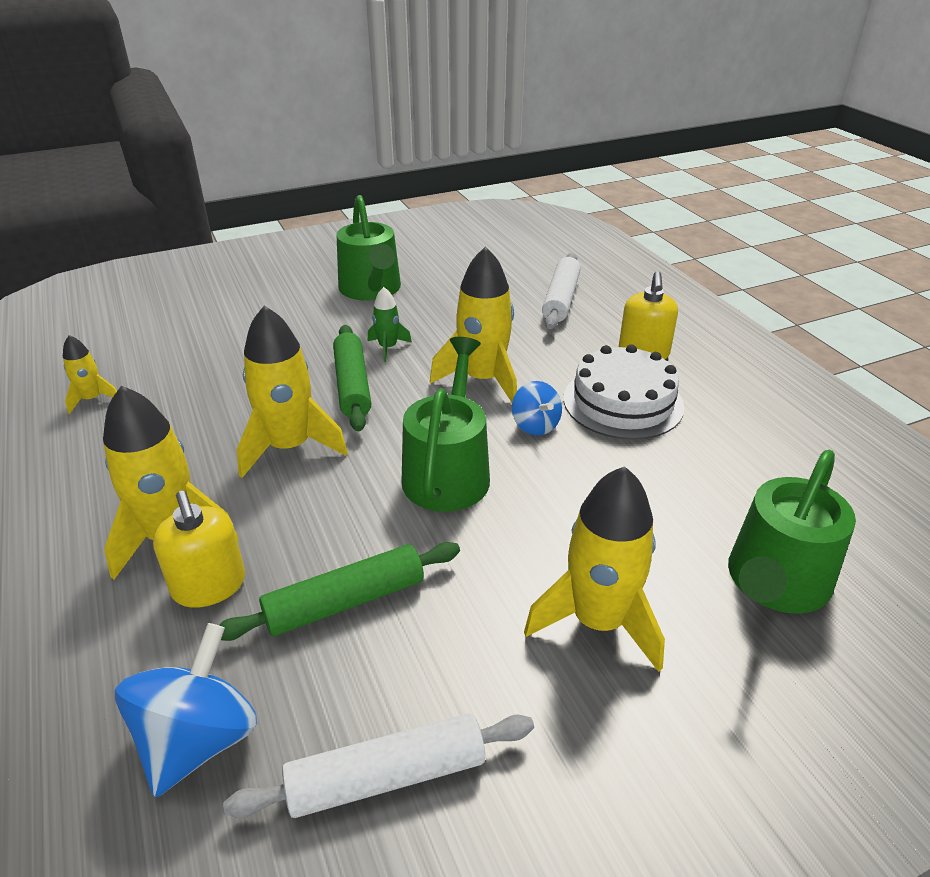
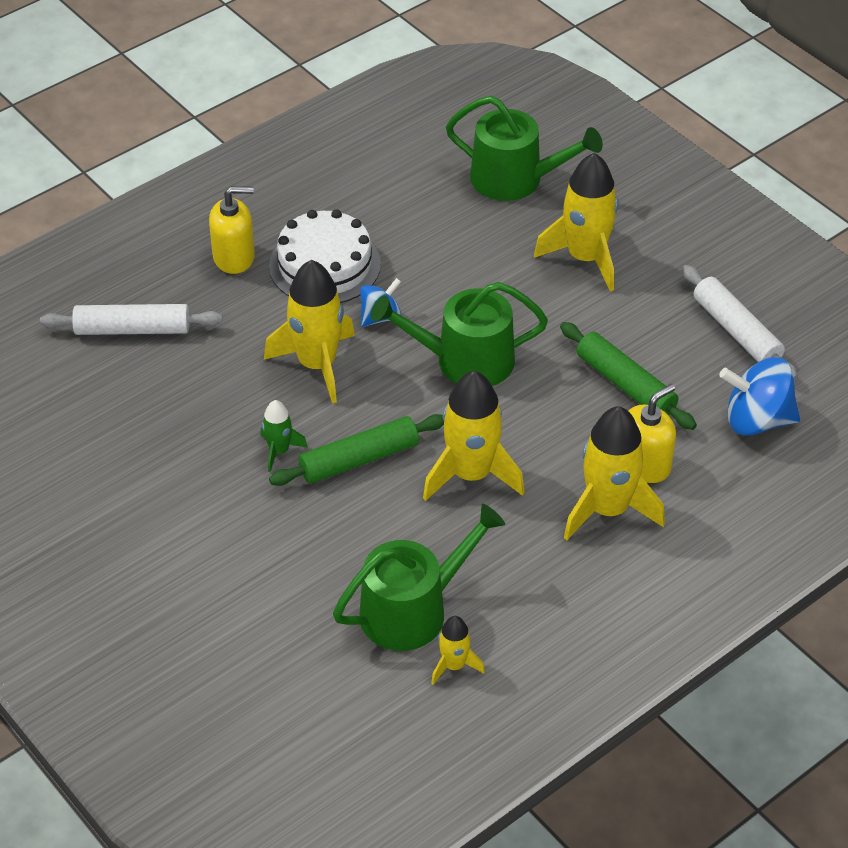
camera: 105 degrees left, 10 degrees up
(371, 289) = (147, 502): green watering can -> green watering can (412, 610)

